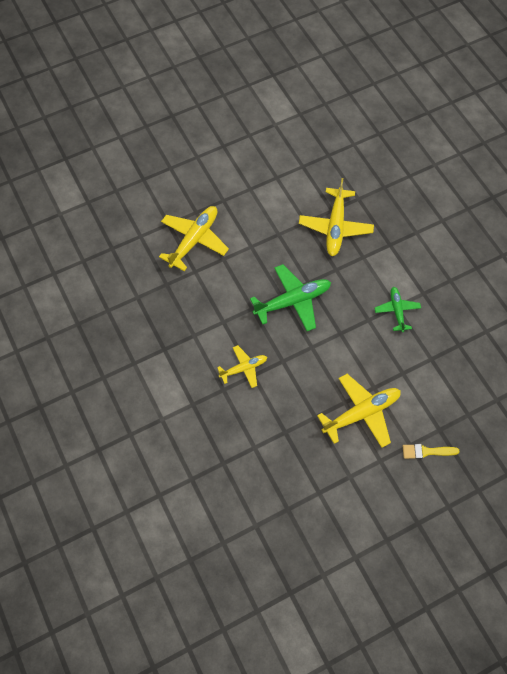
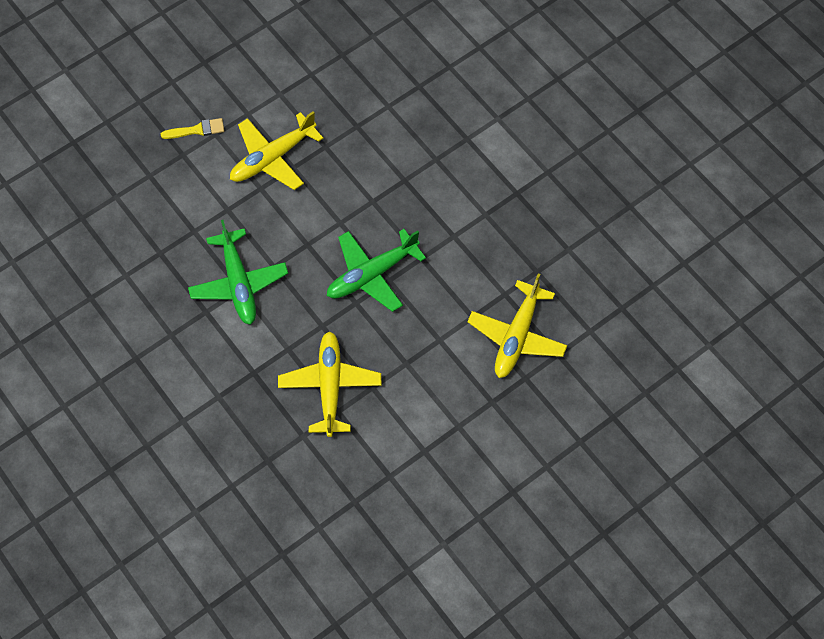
camera: 170 degrees right, 0 degrees up
(243, 368) = (417, 185): yellow plane -> none
(397, 311) = (239, 283): green plane -> green plane, size x1.68

